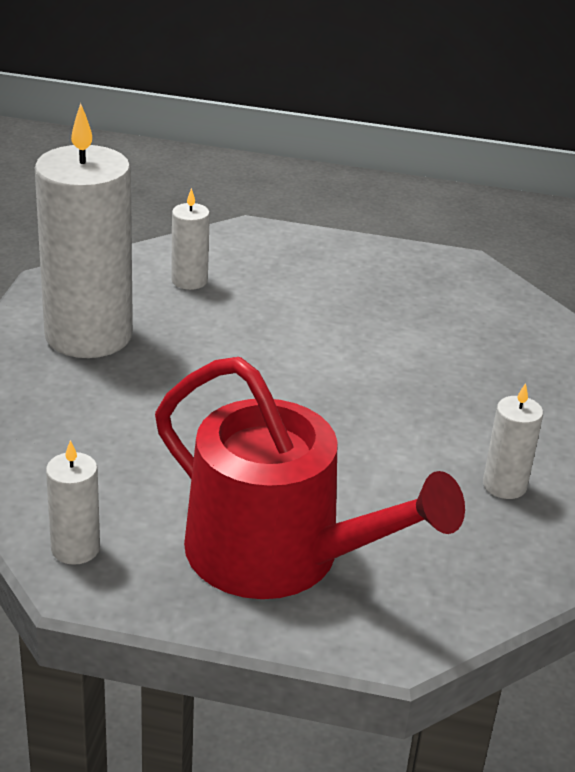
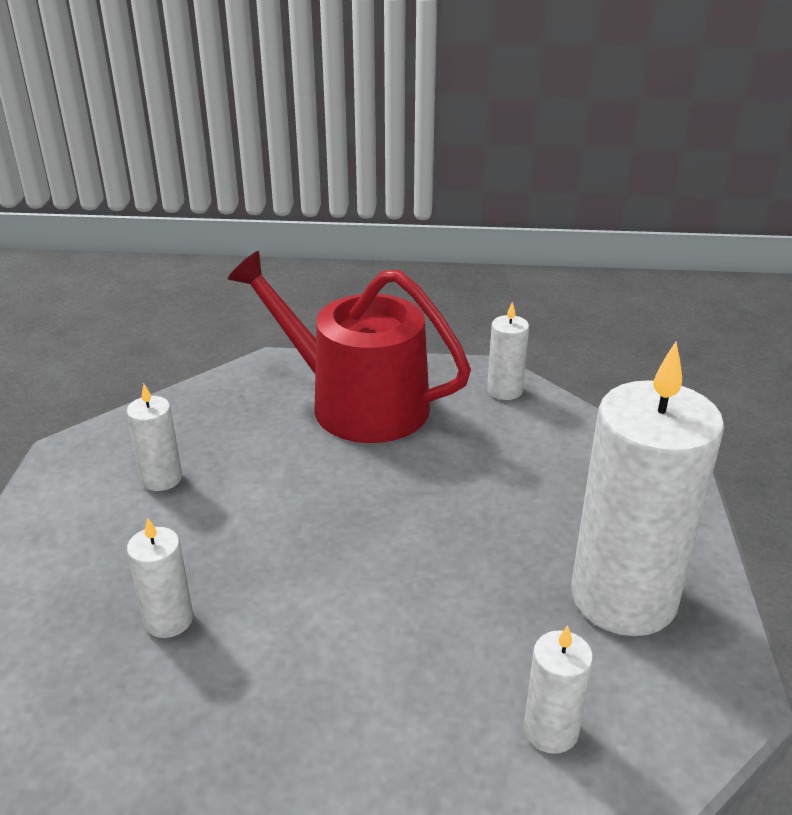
camera: 175 degrees right, 0 degrees up
(460, 367) = (168, 620): none -> white candle

